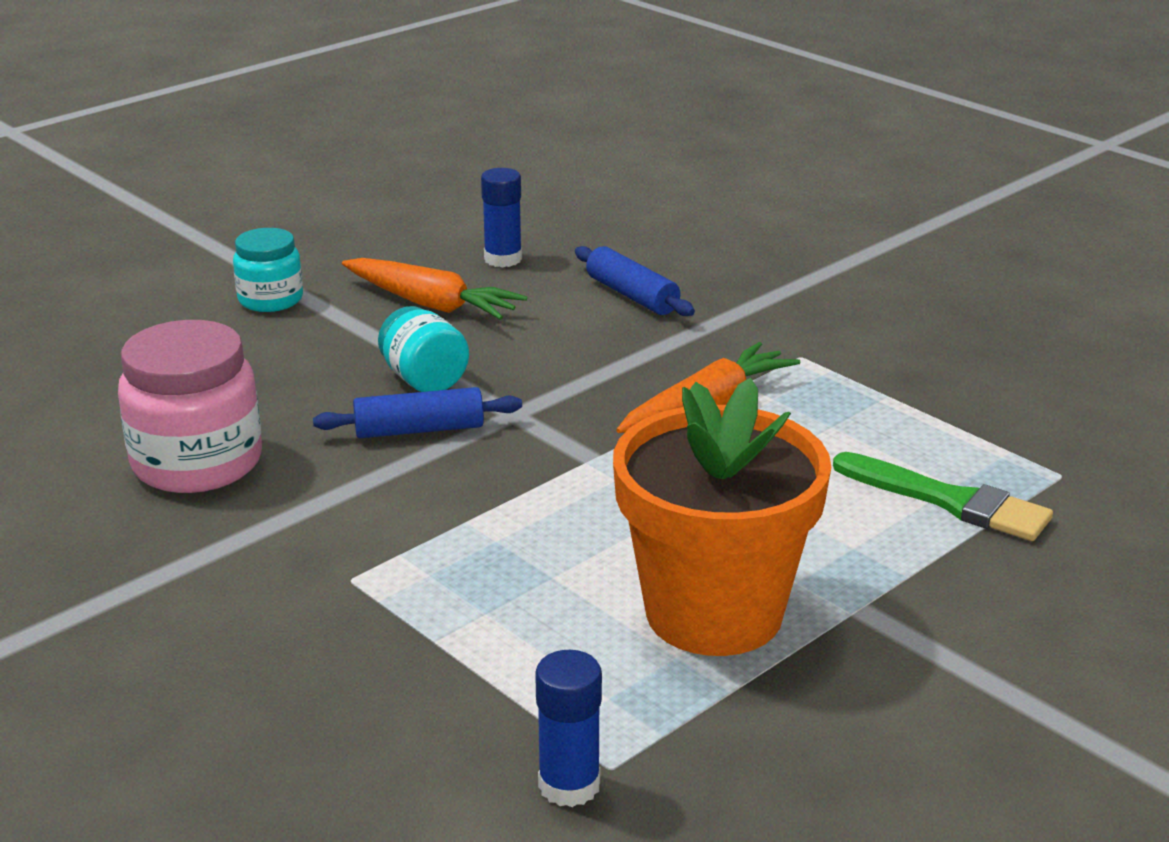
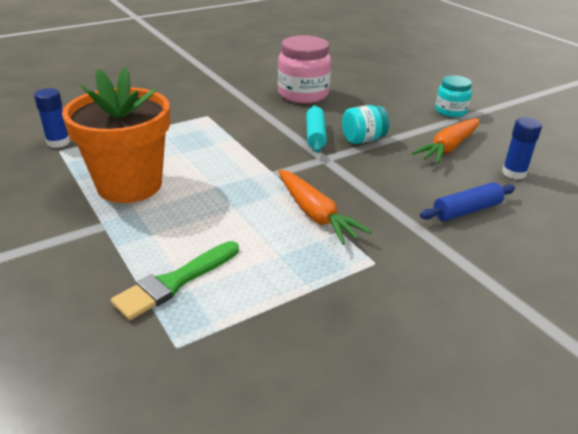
camera: 100 degrees right, 5 degrees up
(419, 430) = (315, 135): blue rolling pin -> turquoise rolling pin

